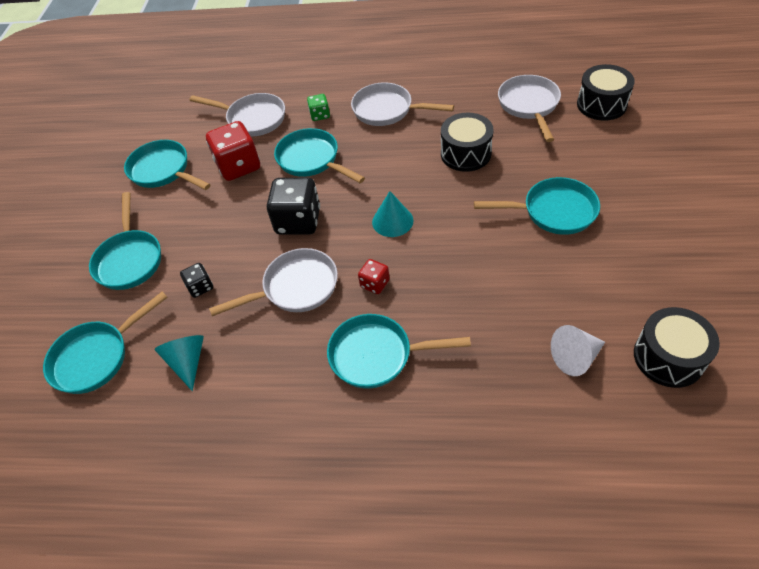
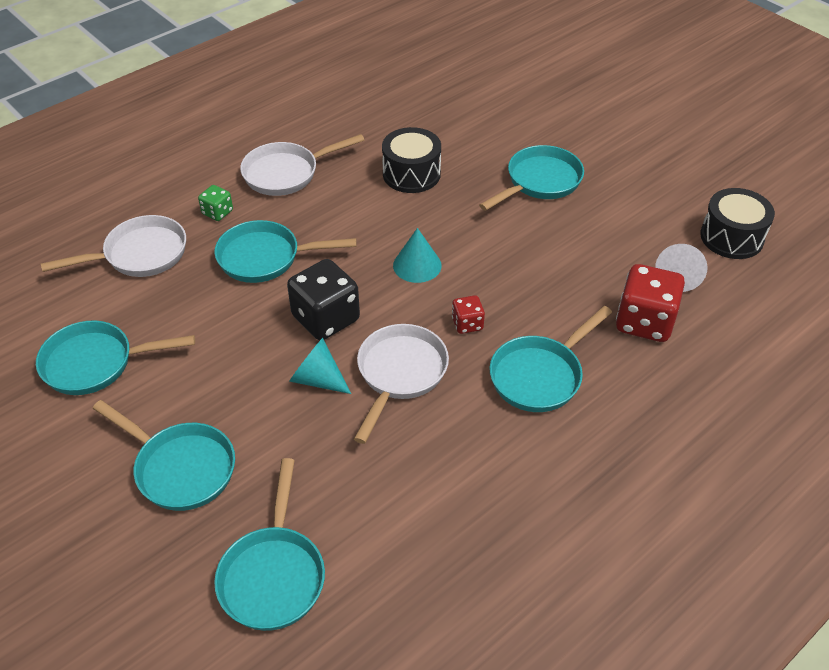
camera: 50 degrees left, 5 degrees down
(187, 362) = (378, 504): turquoise cone -> turquoise cone (317, 379)
(200, 287) = (301, 437): black dice -> none
(238, 166) = (188, 307): red dice -> red dice (644, 322)
(529, 106) = (418, 107): white pan -> none
(601, 104) = (476, 78): black drum -> none

